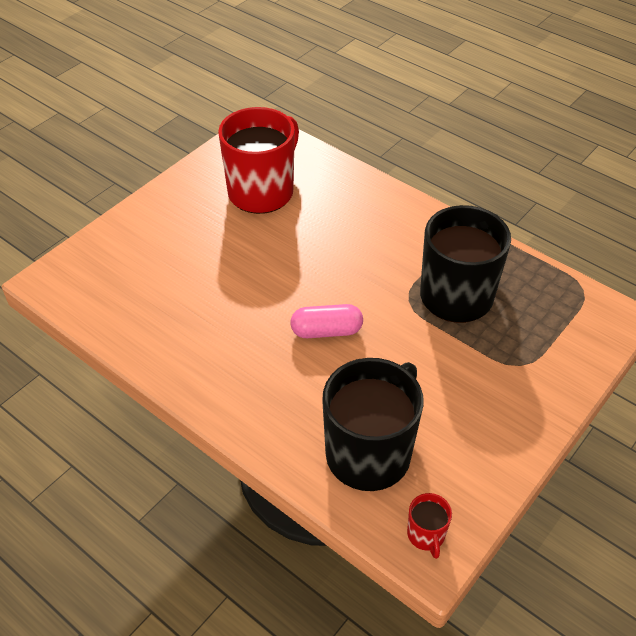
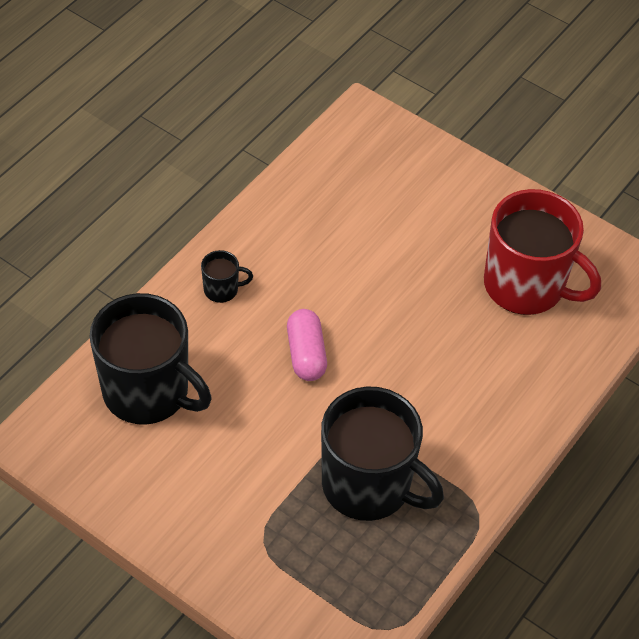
camera: 85 degrees right, 5 degrees up
(248, 392) = (222, 289): none -> black mug
(426, 535) = (55, 436): red mug -> none

